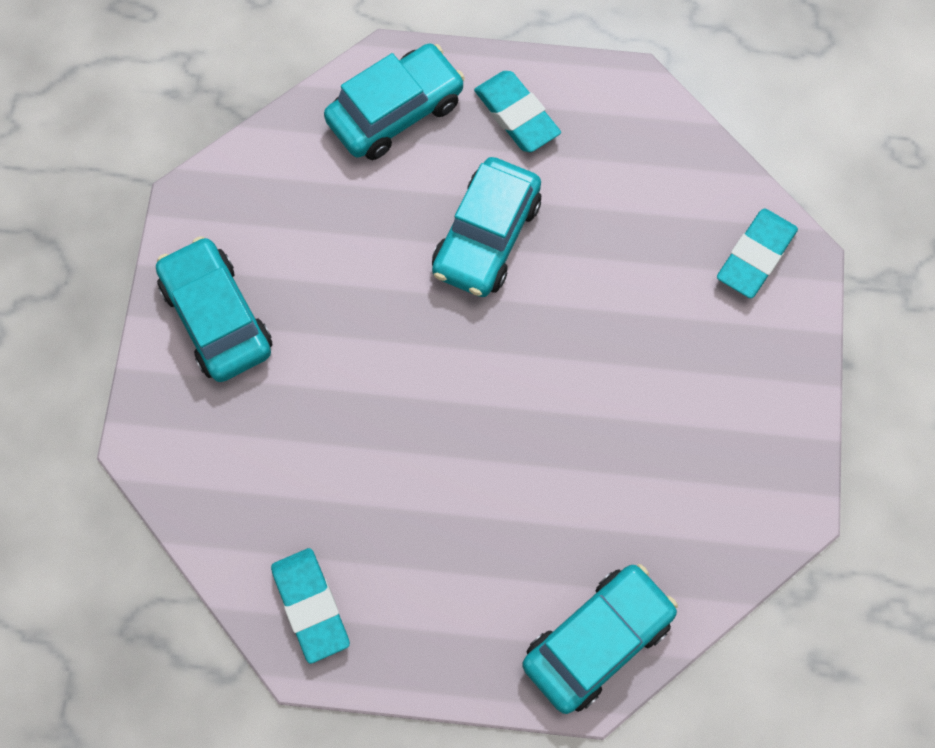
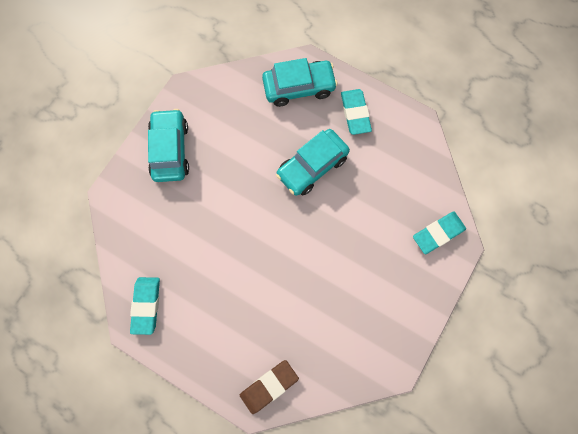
camera: 25 degrees right, 5 degrees up
(597, 641) = (269, 386): turquoise car -> brown eraser

